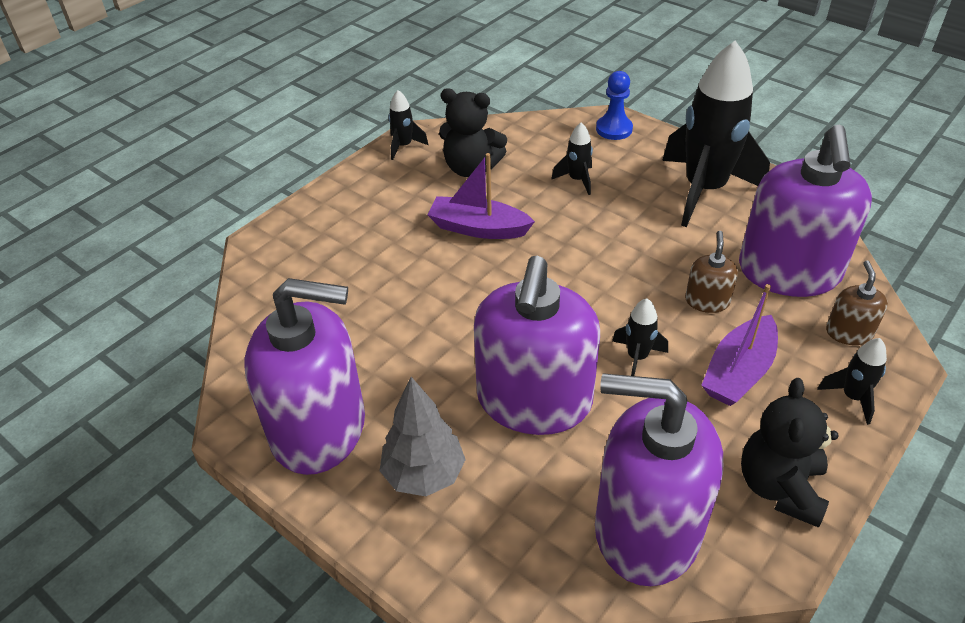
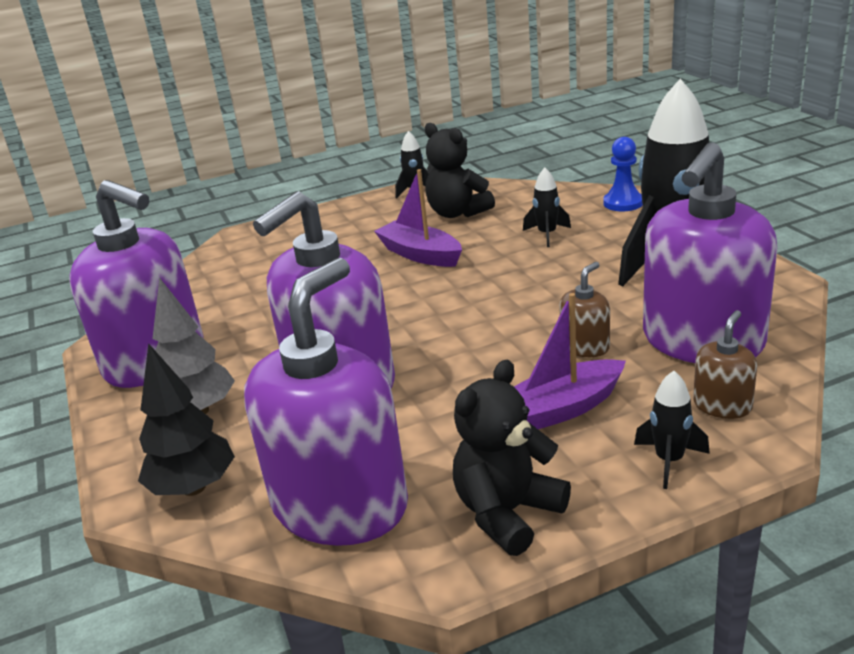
camera: 30 degrees right, 15 degrees down
(500, 560) = (194, 487): none -> black tree
(637, 357) = (468, 374): black rocket -> none
(646, 529) = (340, 505): purple soap dispenser -> purple soap dispenser turned 75 degrees clockwise

